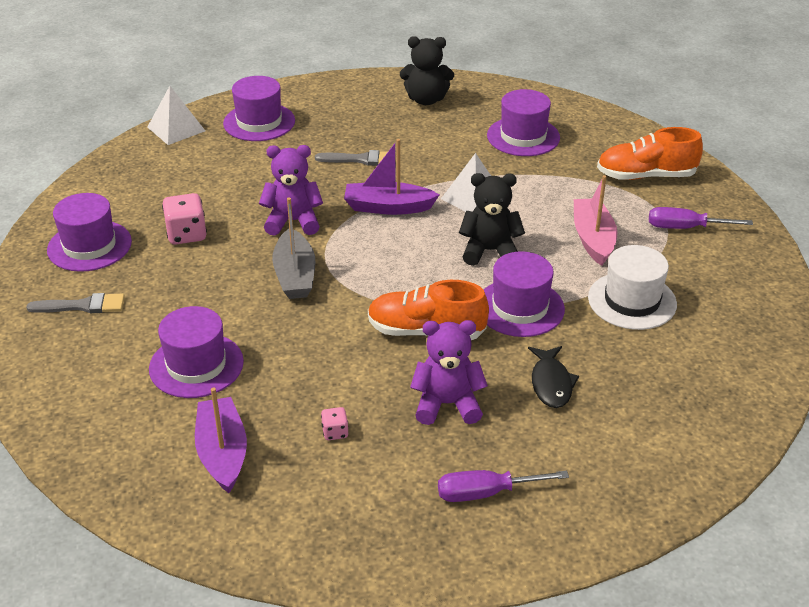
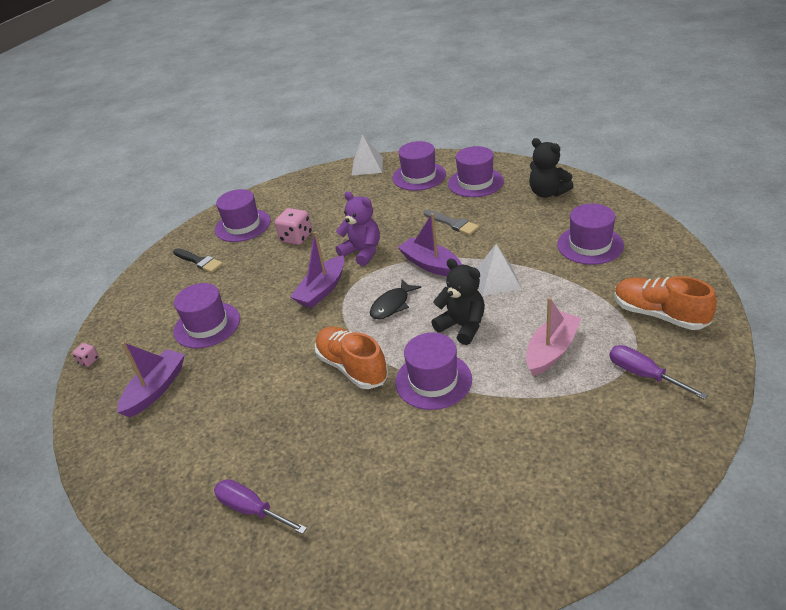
camera: 45 degrees right, 0 degrees up
(82, 306) = (199, 261): grey brush -> black brush
(295, 275) = (322, 290): grey boat -> purple boat
(335, 110) = (475, 182): none -> purple hat
(335, 432) = (222, 410): pink dice -> pink dice (89, 360)
(447, 404) = (304, 428): purple teddy bear -> none
(551, 383) = (387, 452): black fish -> black fish (392, 305)
(632, 301) = (524, 417): white hat -> none

